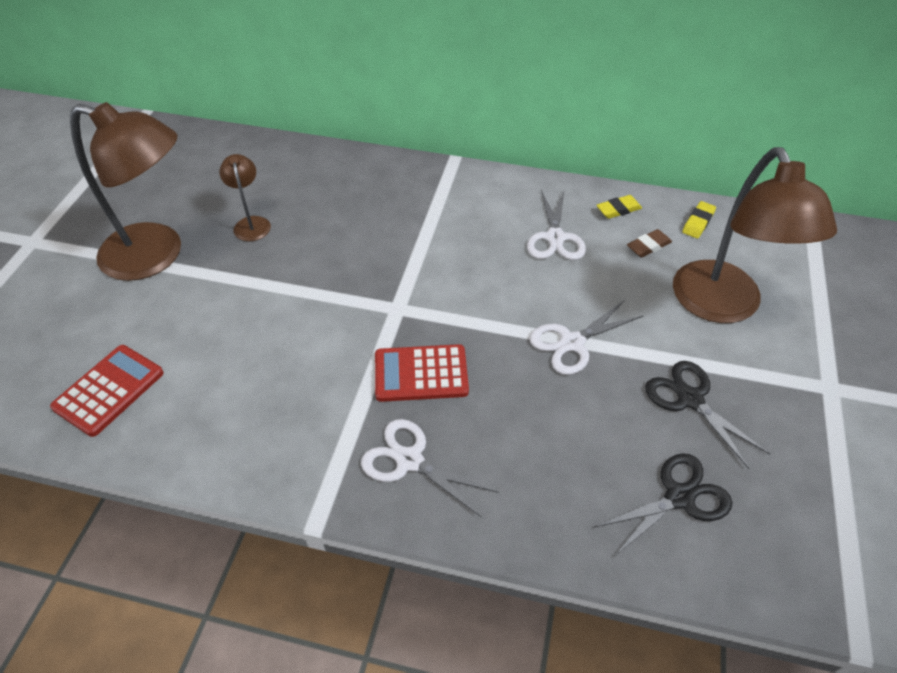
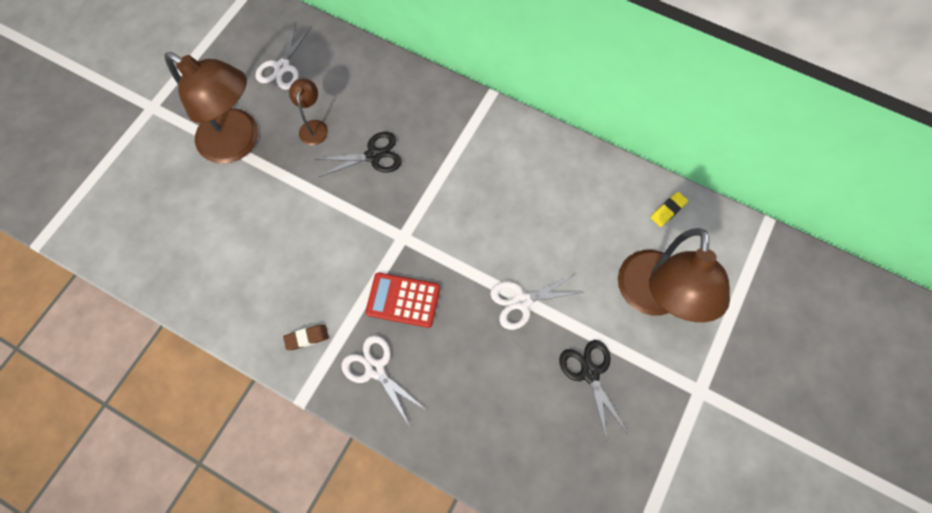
camera: 15 degrees right, 20 degrees up
(109, 390) = (188, 258): red calculator -> none
(555, 238) = (545, 198): white scissors -> white scissors (282, 67)
(618, 209) = (607, 181): yellow eraser -> none
(648, 246) = (617, 225): brown eraser -> brown eraser (307, 338)
(679, 497) = (548, 447): black scissors -> black scissors (373, 155)

